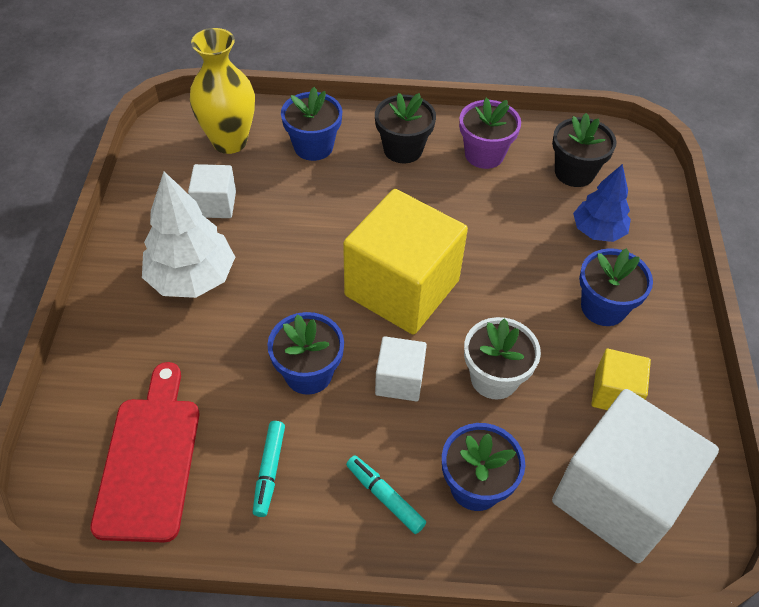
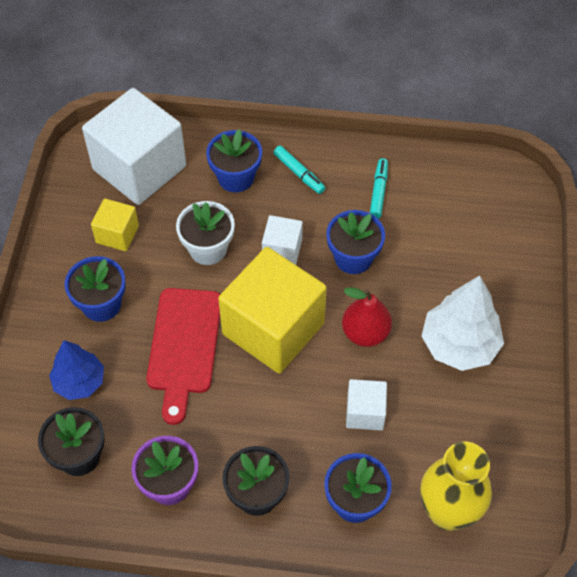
camera: 175 degrees left, 5 degrees up
(150, 460) = (463, 202): red cutting board -> red cutting board (183, 346)
(215, 204) = (451, 426): white cube -> white cube (365, 412)
(297, 287) = (365, 333): none -> red pear

